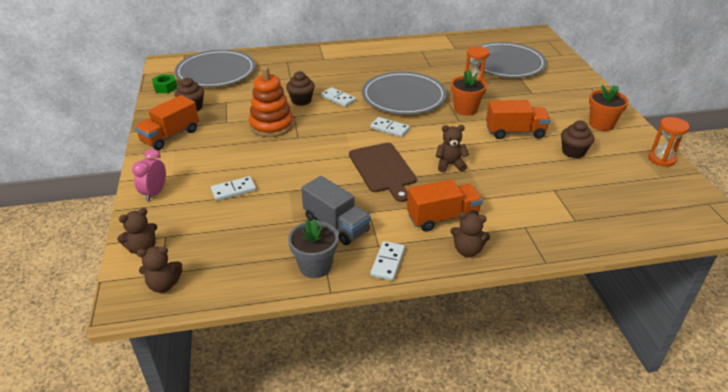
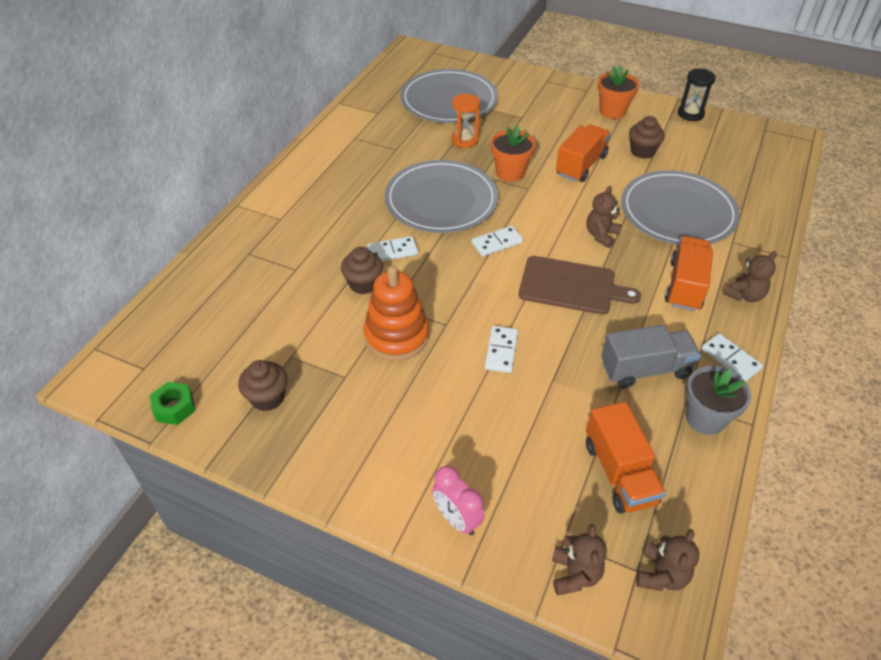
camera: 55 degrees left, 10 degrees up
(170, 136) = (324, 451): orange truck -> orange truck (619, 472)
(216, 72) = (193, 333): grey plate -> grey plate (677, 212)
(233, 190) = (513, 432): white domino -> white domino (501, 351)
(661, 159) = (690, 114): orange hourglass -> black hourglass

